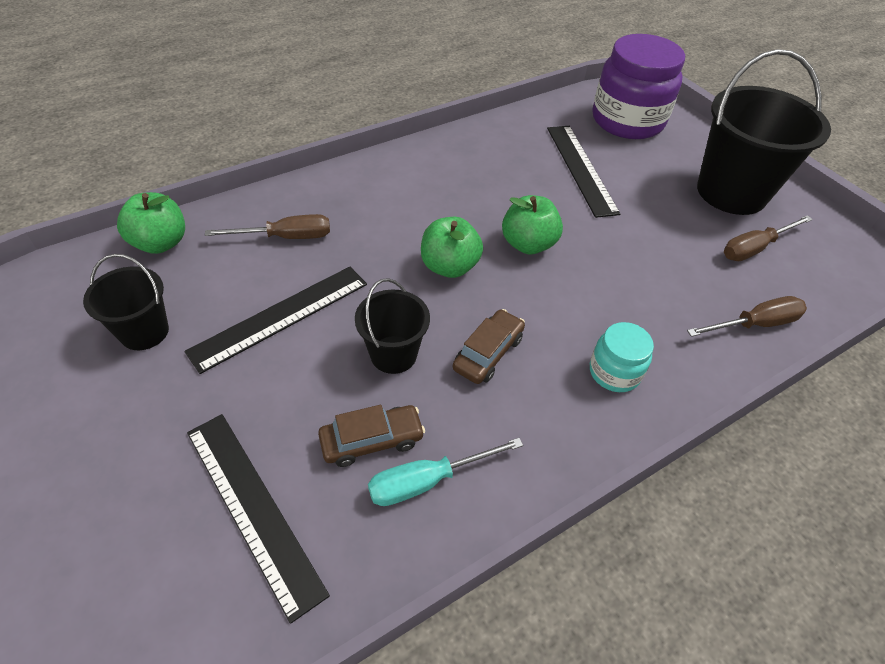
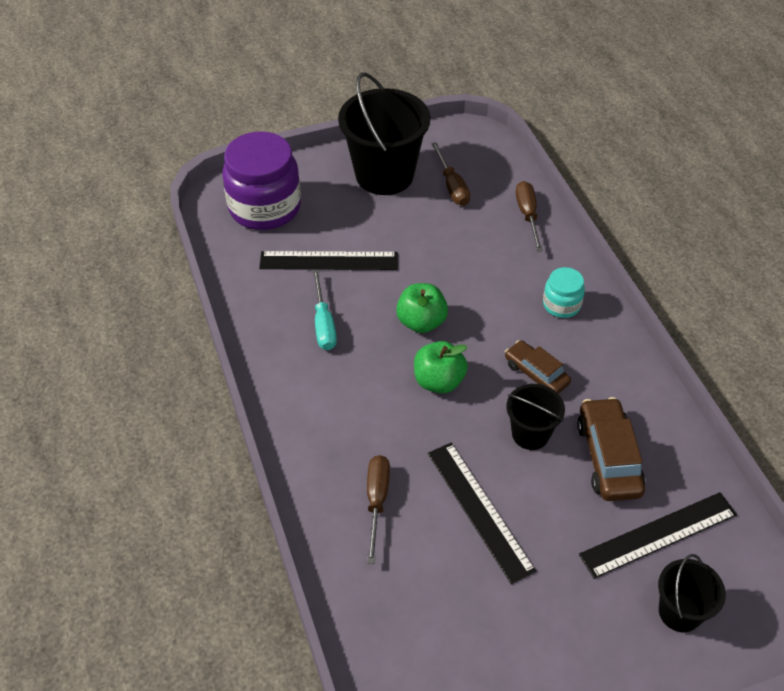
camera: 75 degrees left, 0 degrees up
(144, 332) = (483, 618): black bucket -> black bucket (680, 612)
(160, 243) = (363, 612): green apple -> none
(372, 441) = (608, 457): brown car -> brown car, size x1.53
(427, 481) = (642, 429): turquoise screwdriver -> turquoise screwdriver (323, 324)

